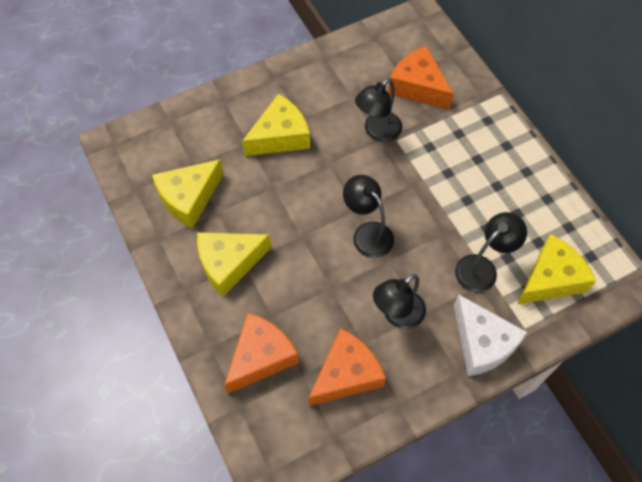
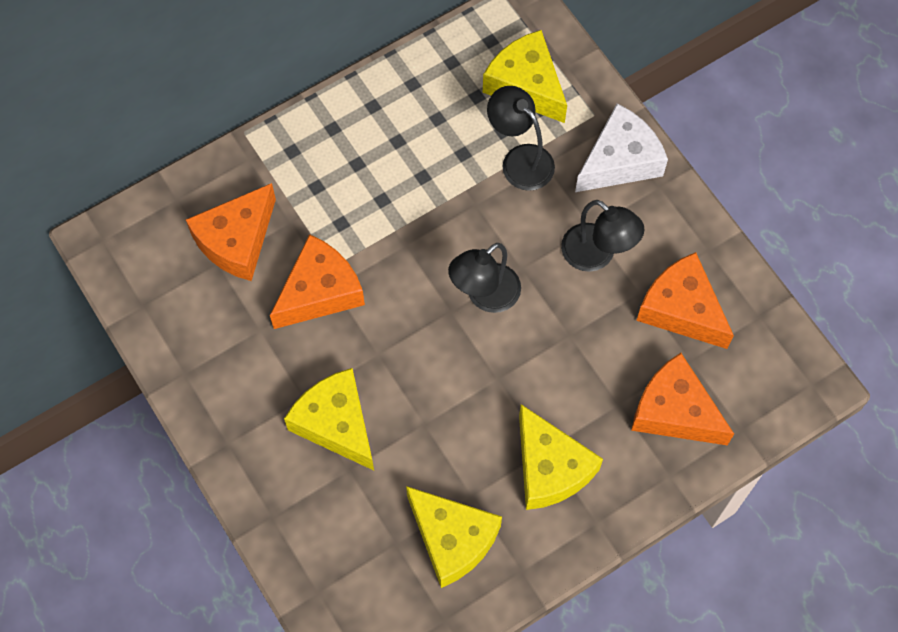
camera: 95 degrees left, 5 degrees up
(377, 132) = (320, 292): black lamp -> orange cheese

